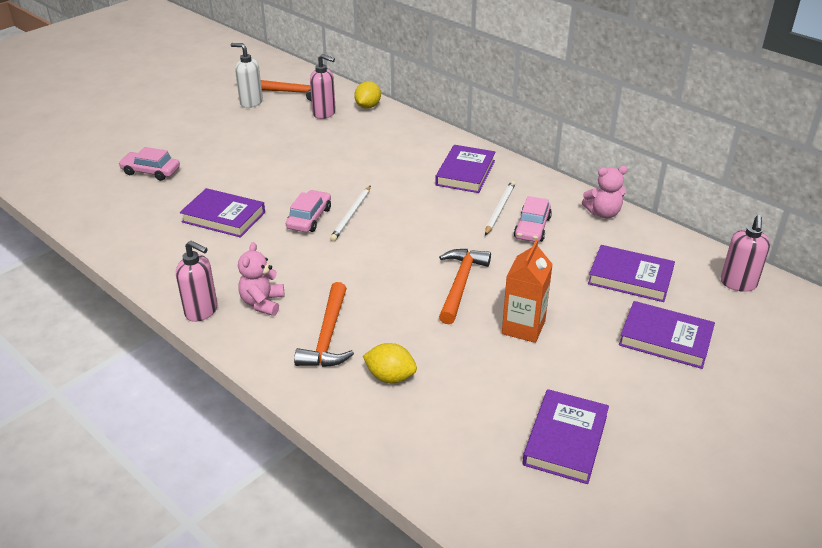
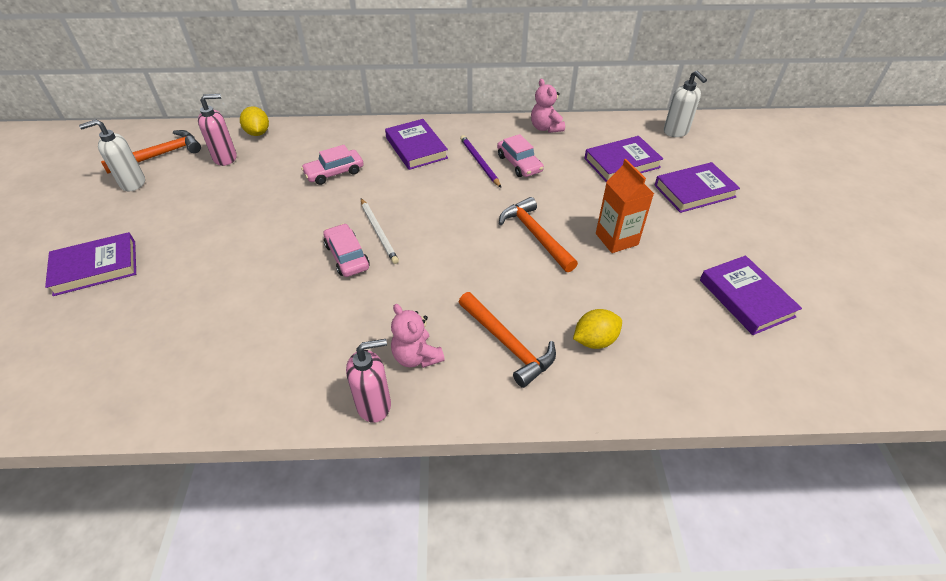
camera: 45 degrees left, 10 degrees up
(151, 171) = (115, 309): pink car -> pink car (334, 172)
(223, 217) = (265, 305): purple book -> purple book (96, 267)
(500, 209) = (479, 162): white pencil -> purple pencil
(603, 213) = (545, 128): pink teddy bear -> pink teddy bear turned 120 degrees clockwise
(738, 284) = (676, 131): pink soap dispenser -> white soap dispenser

